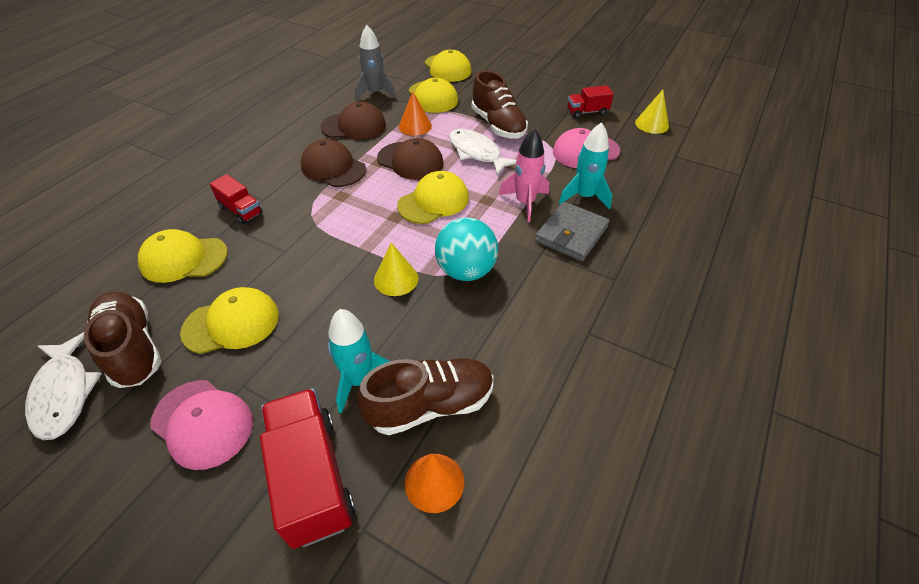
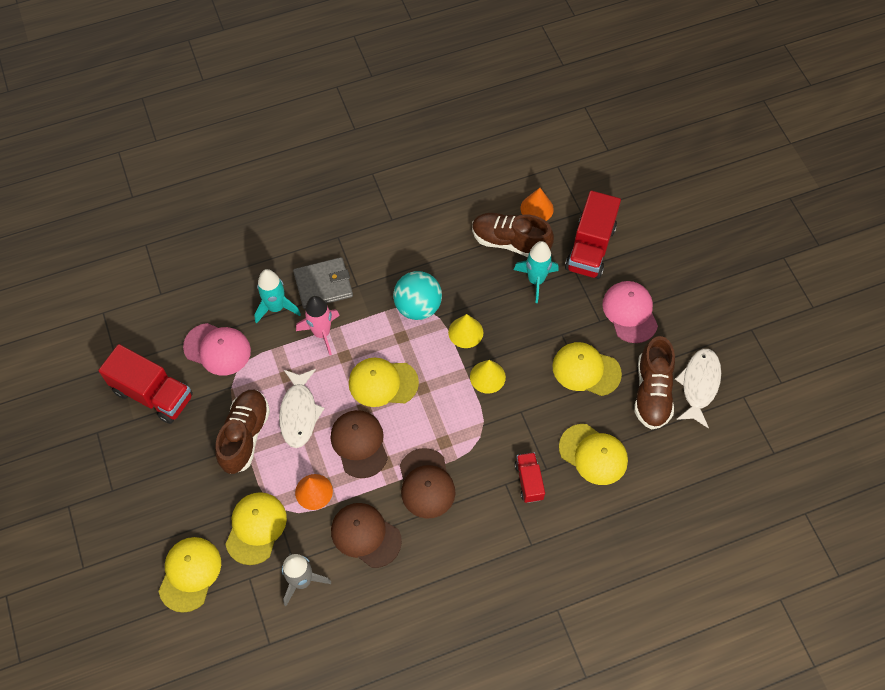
camera: 140 degrees left, 15 degrees up
(587, 112) = (153, 394): red truck -> red truck, size x1.82
(652, 124) = (125, 338): yellow cone -> yellow cone (487, 377)

